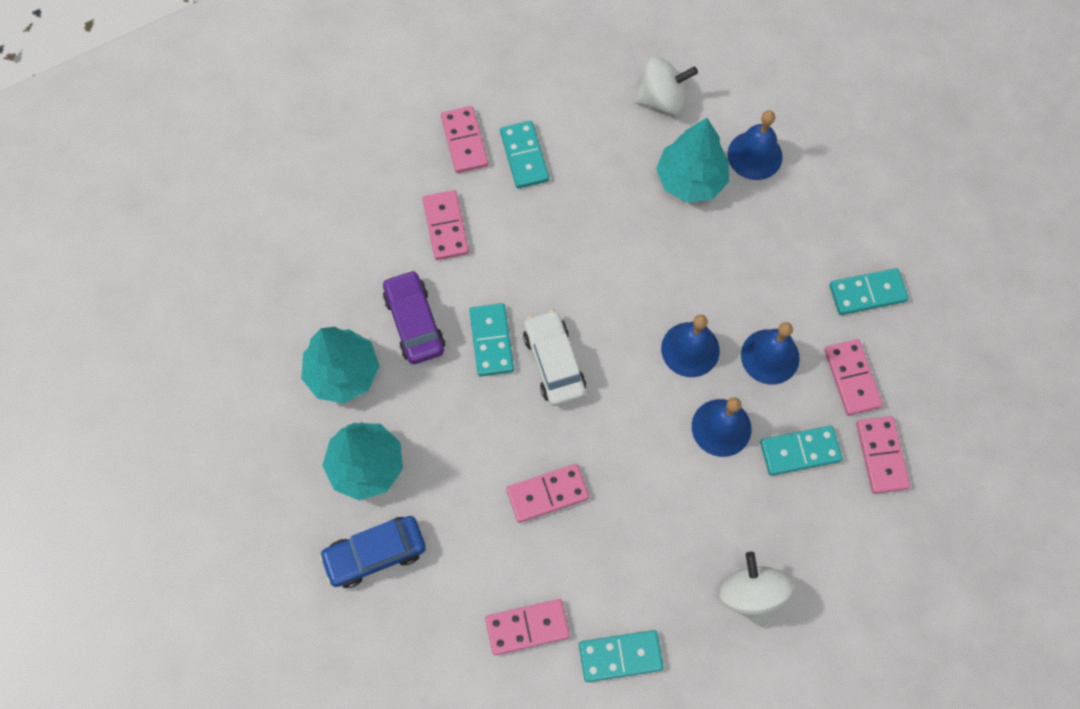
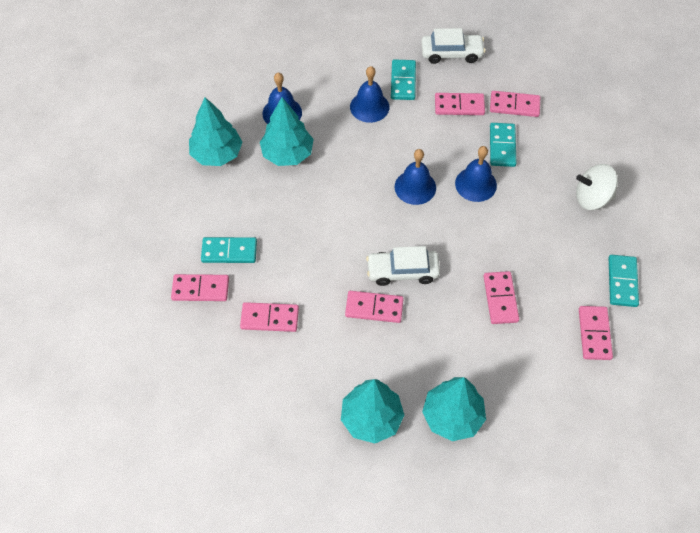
camera: 75 degrees left, 10 degrees down
(375, 554) = (523, 424): blue car -> none
(414, 322) = (343, 358): purple car -> none
(491, 341) = (374, 308): turquoise domino -> pink domino
(662, 100) = (217, 154): white spinning top -> turquoise tree
(770, 356) = (432, 144): blue bell -> blue bell (369, 107)
(947, 348) = (451, 53): none -> white car

